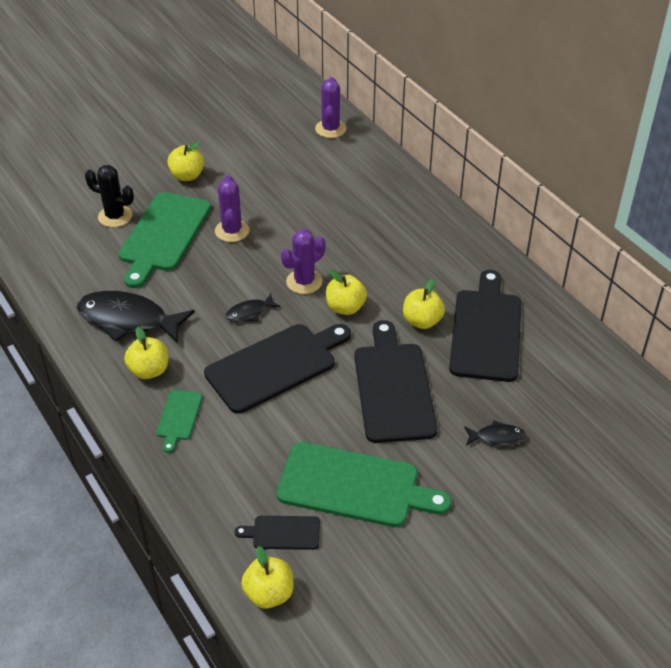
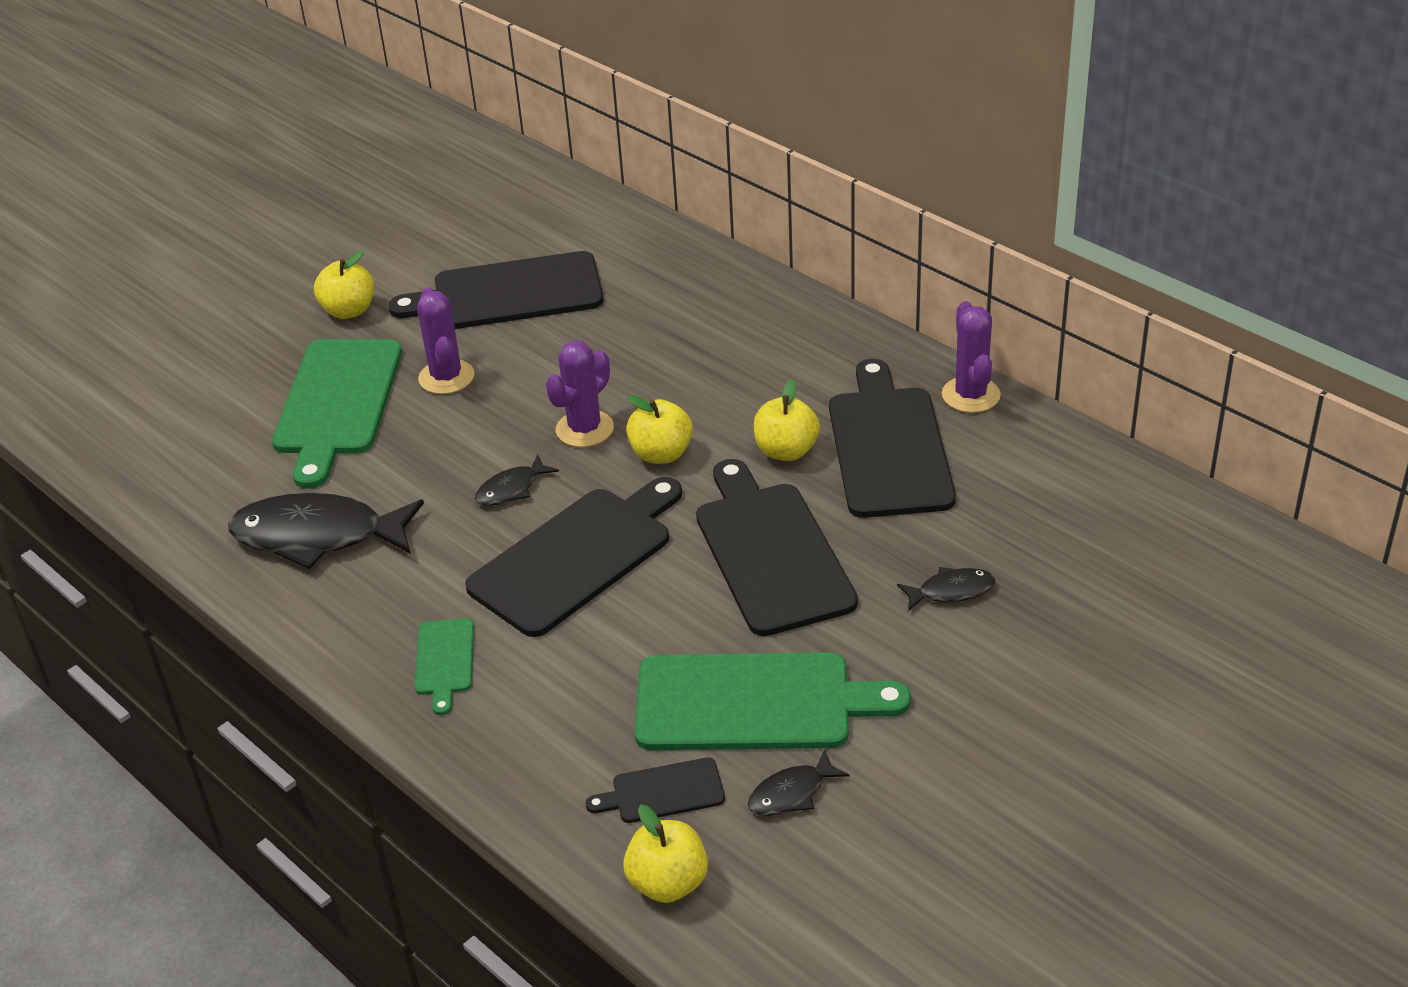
camera: 10 degrees left, 5 degrees down
(115, 216) = (249, 390): black cactus -> none
(149, 370) = (375, 602): yellow apple -> none
(284, 182) = (509, 293): none -> black cutting board
(330, 129) = (558, 205): purple cactus -> purple cactus (971, 395)
(360, 551) = (791, 793): none -> black fish

